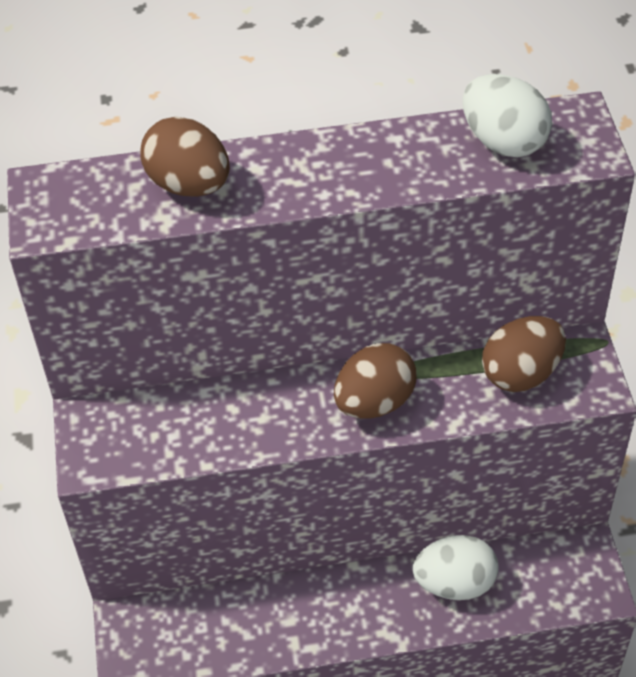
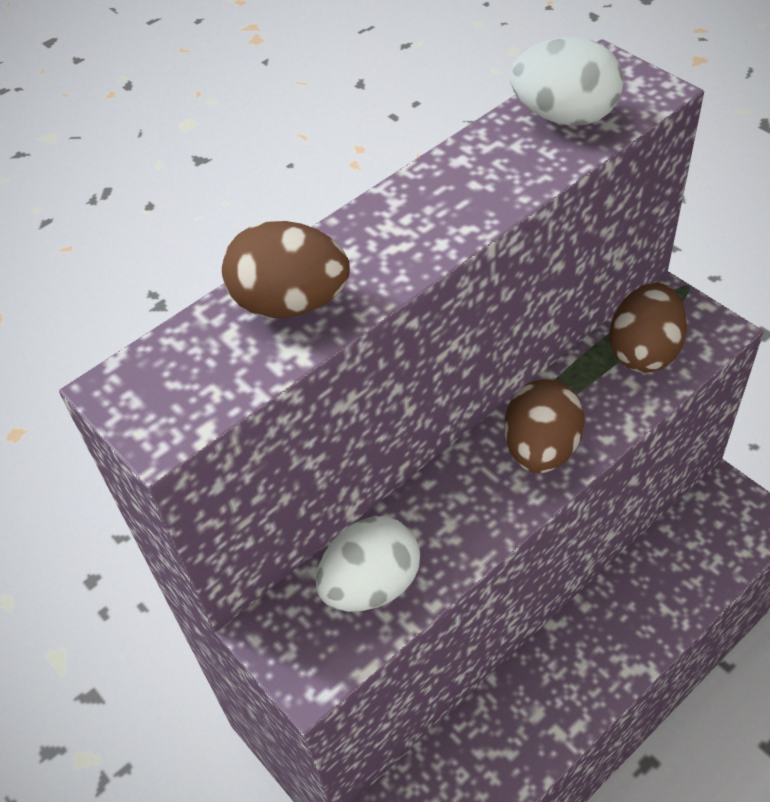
camera: 30 degrees left, 0 degrees up
(455, 583) = (649, 586): white egg -> white egg (371, 585)

